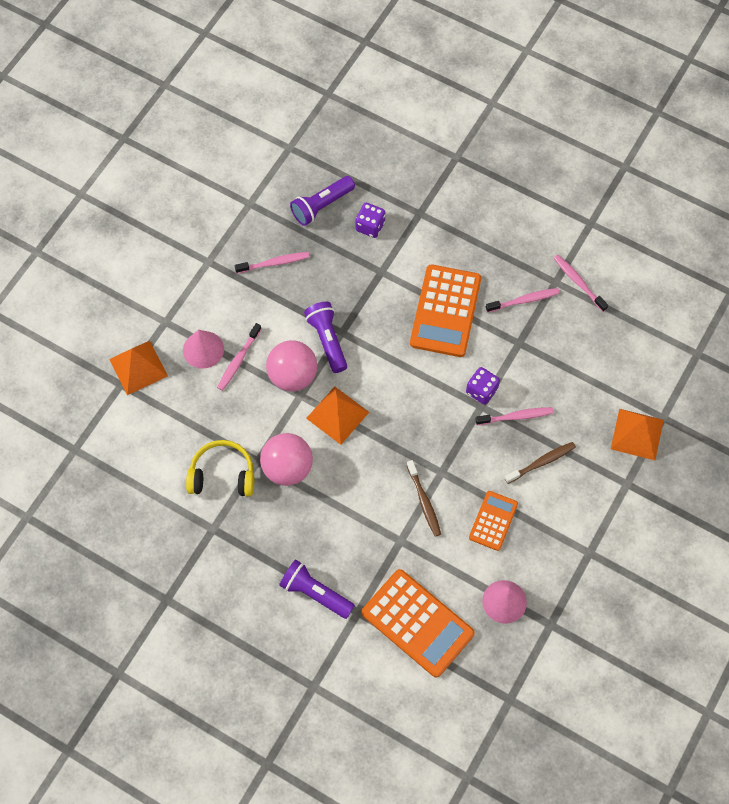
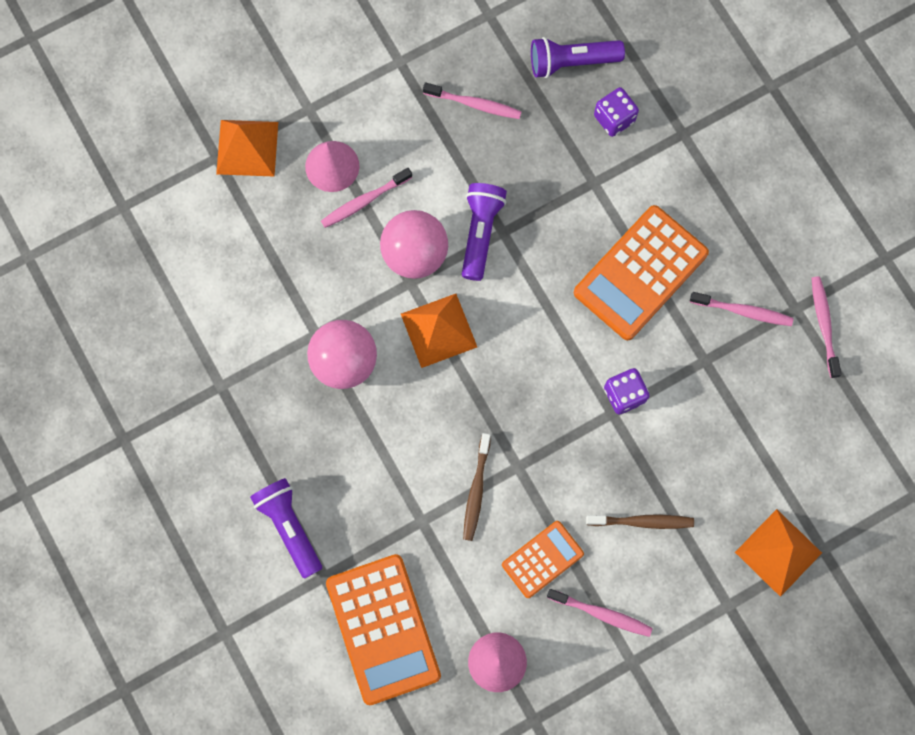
camera: 30 degrees right, 10 degrees up
(222, 475) = (267, 328): yellow headphones -> none
(516, 416) = (646, 449): pink toothbrush -> pink toothbrush (601, 613)

